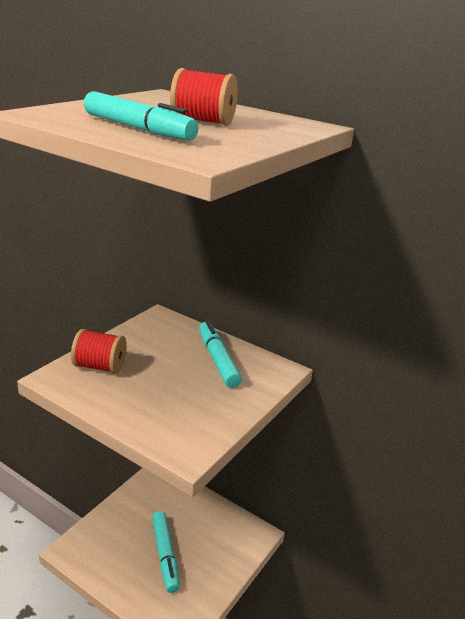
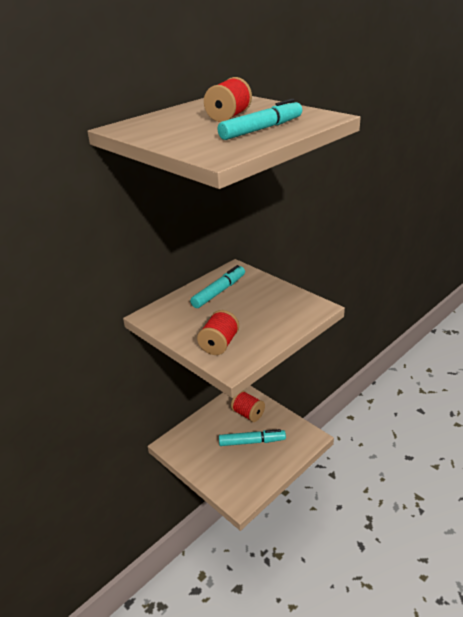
camera: 75 degrees left, 5 degrees up
(215, 546) = (248, 414): none -> red spool
(217, 360) = (219, 292): turquoise marker -> turquoise marker turned 135 degrees clockwise

